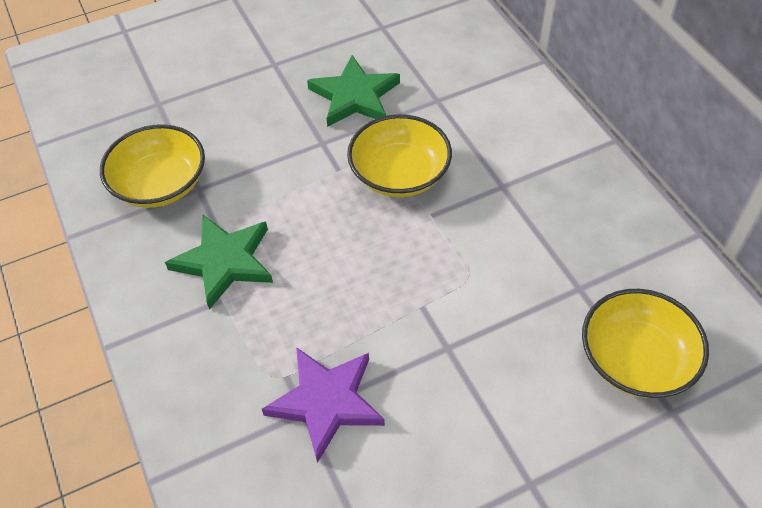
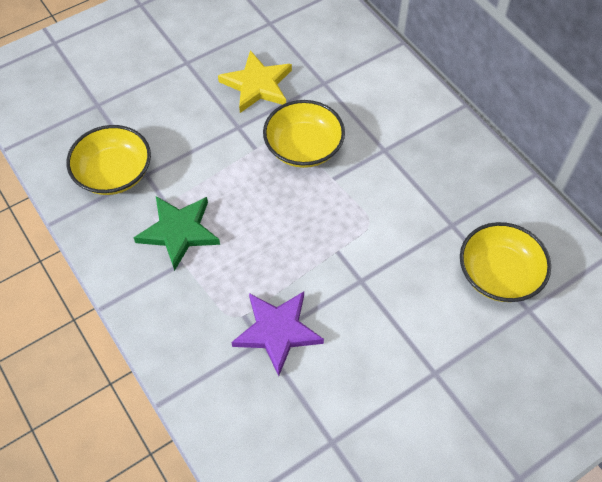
camera: 10 degrees left, 5 degrees up
(355, 96) = (257, 85): green star -> yellow star

